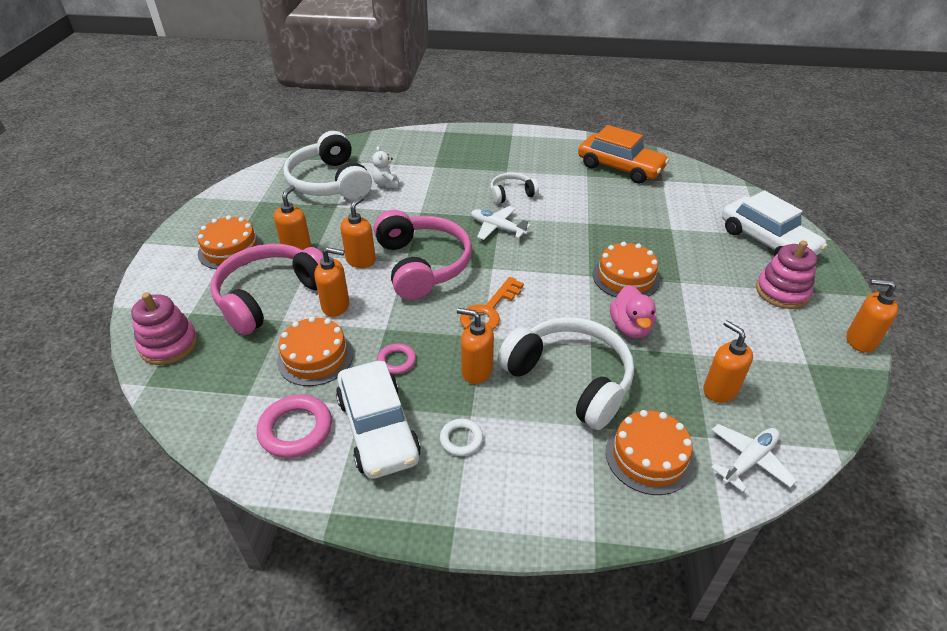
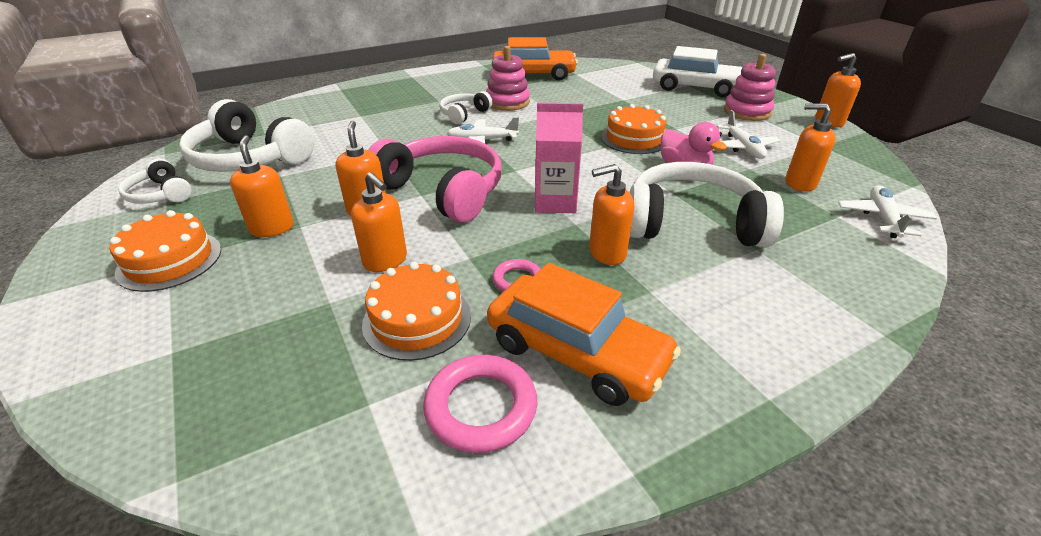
camera: 35 degrees left, 5 degrees down
(169, 345) = (171, 406): pink stacking toy -> pink stacking toy (507, 102)
(260, 194) = (160, 194): none -> white headphones
(270, 296) = (284, 285): pink headphones -> none
(336, 306) = (385, 261): orange soap dispenser -> orange soap dispenser turned 75 degrees clockwise
(378, 428) = (576, 352): white car -> orange car
(386, 184) = (323, 142): white teddy bear -> none
(461, 439) = (670, 316): white ring -> none
(489, 311) = (555, 202): orange key -> pink carton
(649, 456) = (824, 249): orange cake -> none
(717, 330) = (743, 148): none -> white plane

